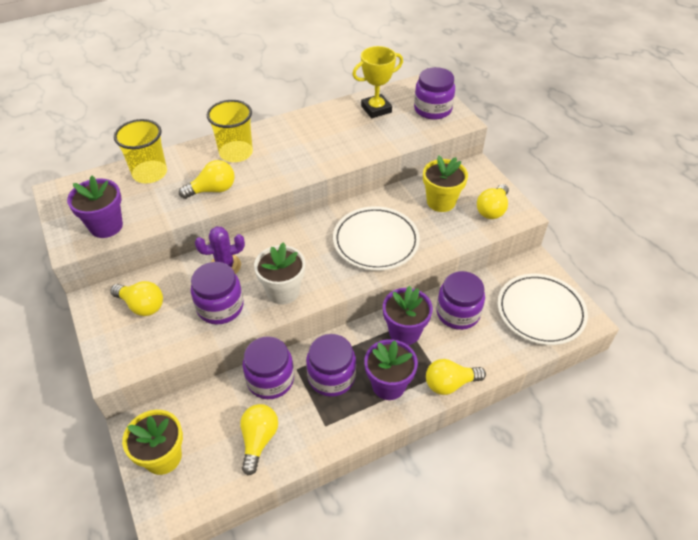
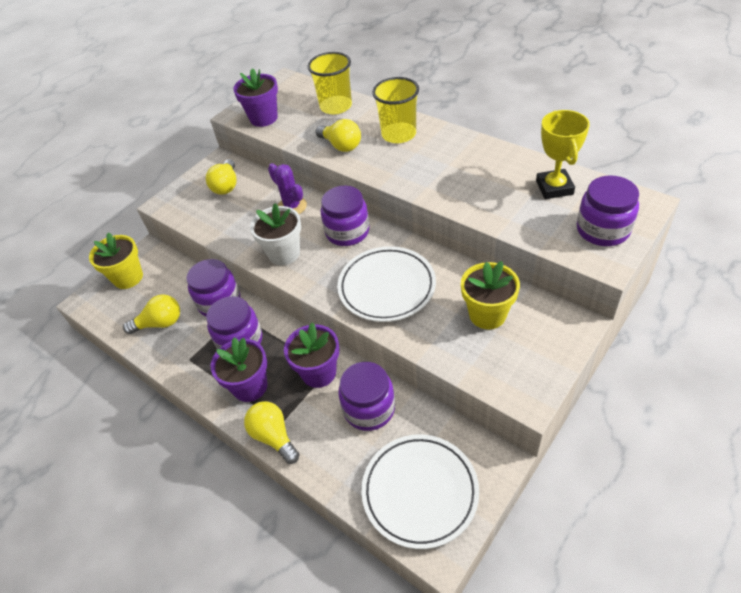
camera: 70 degrees right, 0 degrees up
(220, 307) = (247, 226): purple jar -> purple jar (347, 232)
(376, 109) = (554, 187): yellow trophy -> yellow trophy turned 45 degrees clockwise
(492, 210) = (512, 367): yellow light bulb -> none

